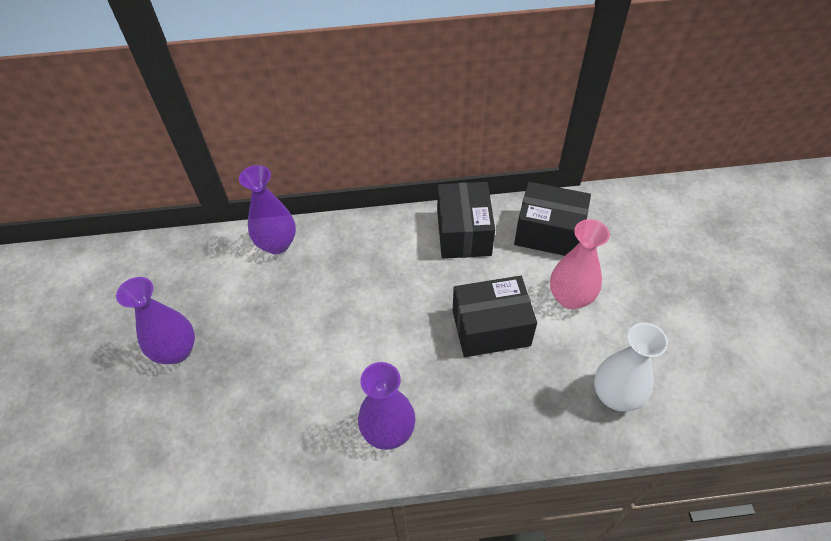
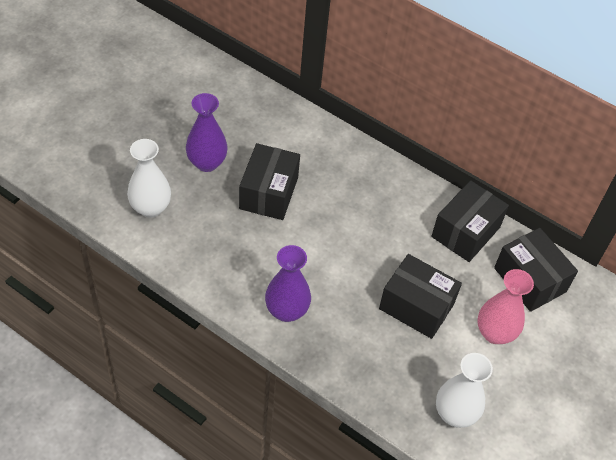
camera: 35 degrees right, 0 degrees up
(156, 444) = (150, 208): none -> white vase
(265, 332) = (269, 193): none -> black box
(277, 244) = (329, 142): purple vase -> none

